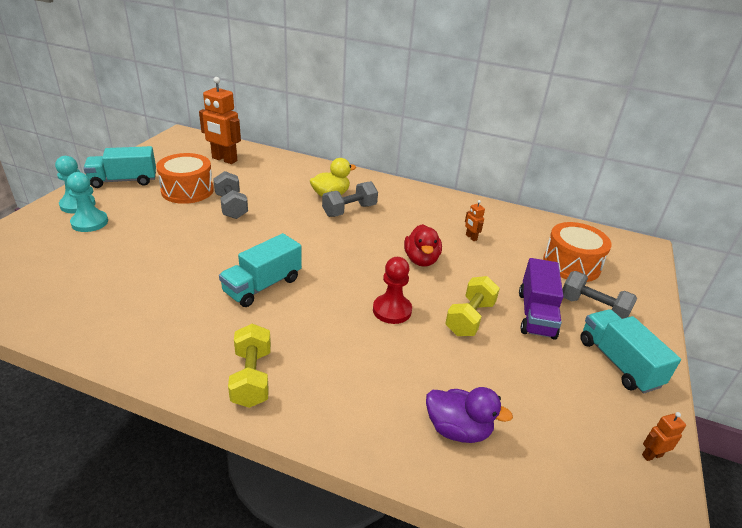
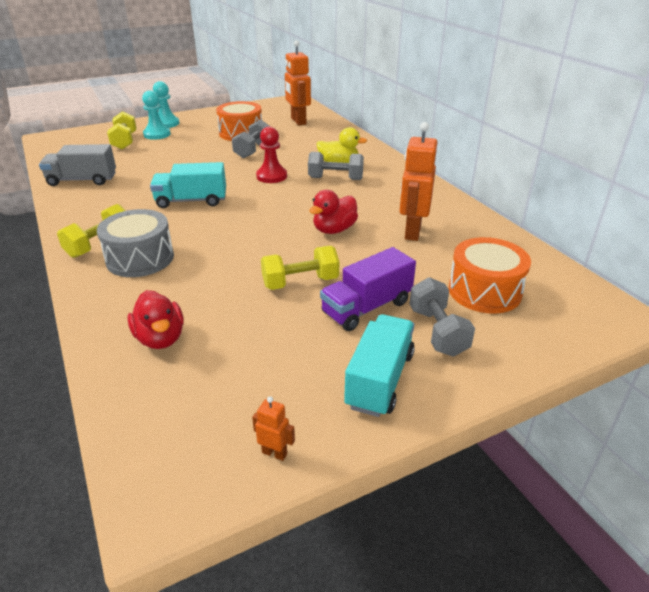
camera: 45 degrees right, 0 degrees up
(61, 245) = (125, 141): none -> yellow dumbbell
(93, 315) = (82, 180): none -> grey truck
(124, 181) = (212, 117): turquoise truck -> none
(316, 369) = (140, 258): none -> grey drum
(392, 310) = (249, 250): red pawn -> red pawn (271, 176)
(458, 429) = (160, 338): purple duck -> red duck
(471, 237) = (412, 232): orange robot -> orange robot, size x2.26

